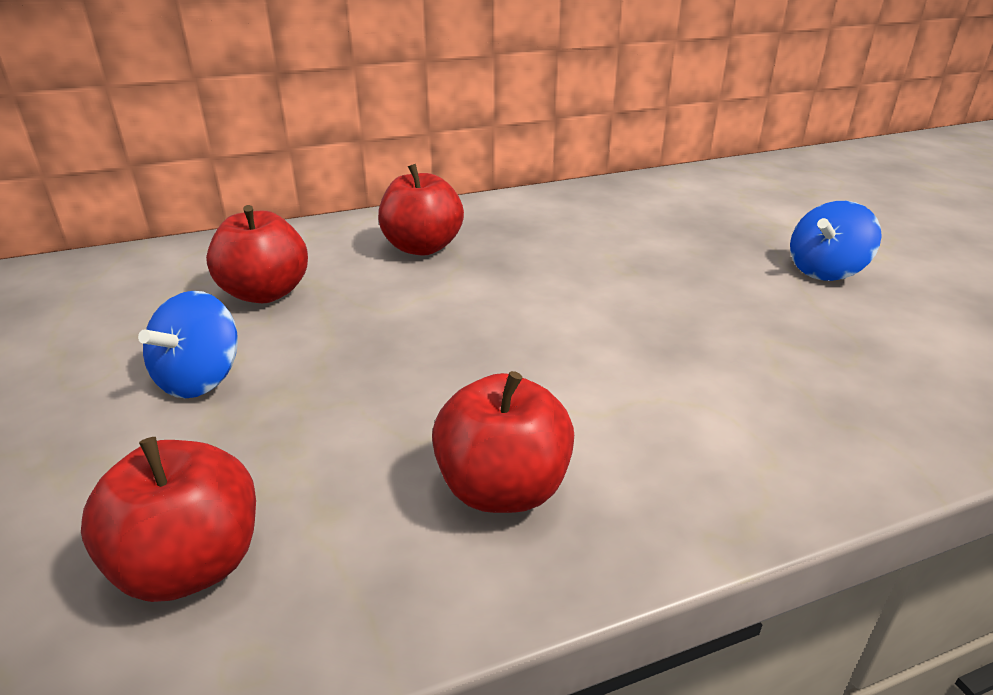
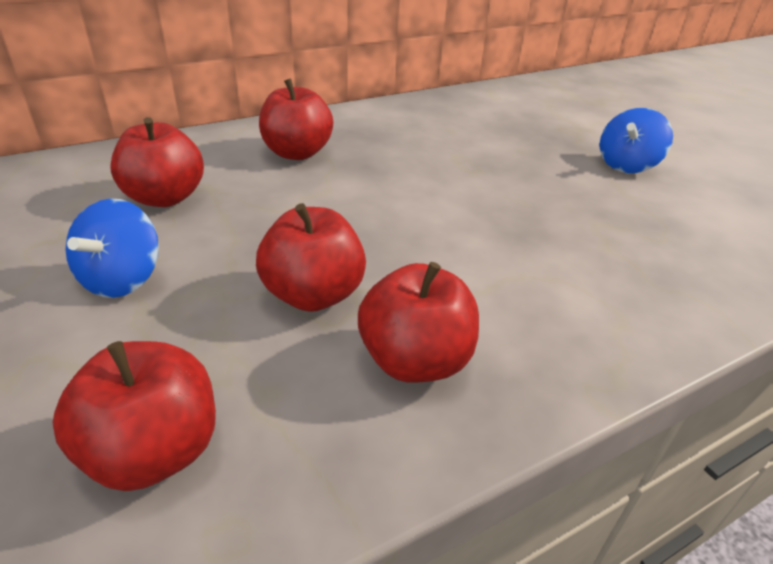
camera: 10 degrees left, 5 degrees up
(403, 407) = (313, 295): none -> red apple

